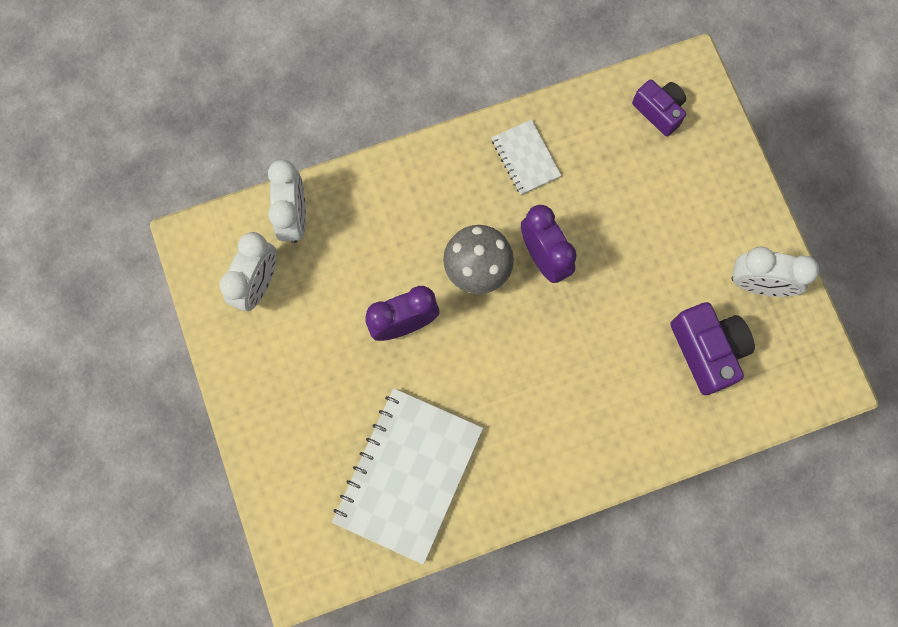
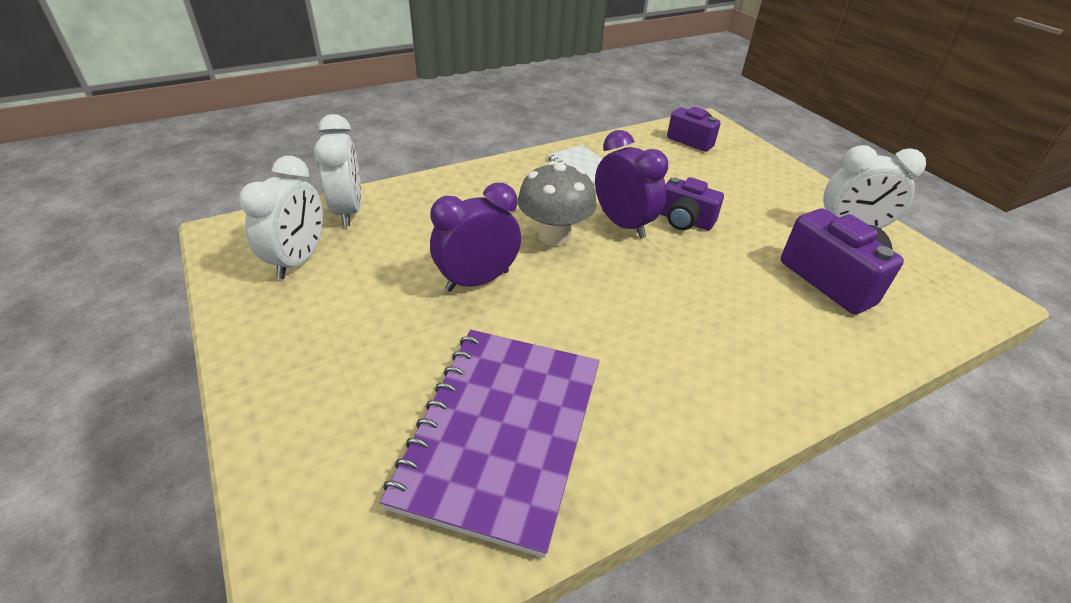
camera: 10 degrees left, 35 degrees down
(408, 475) = (501, 433): white notebook -> purple notebook
(604, 256) = (684, 221): none -> purple camera

